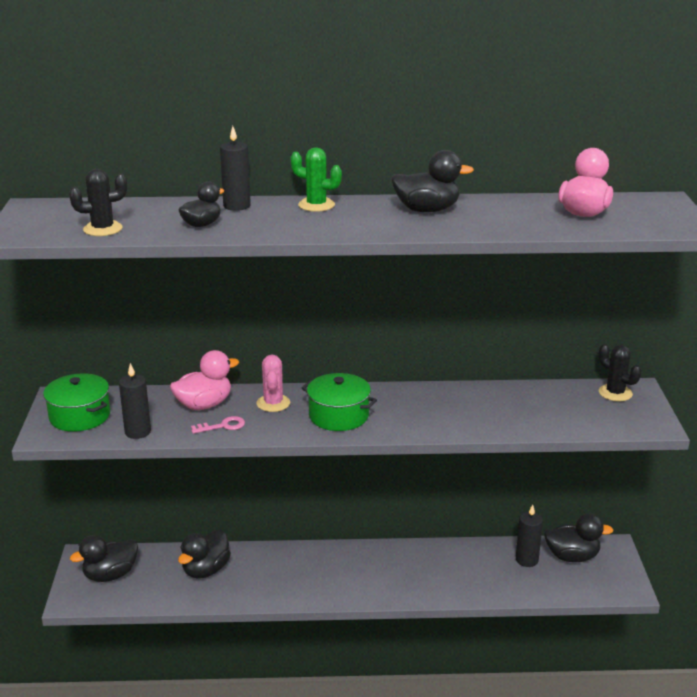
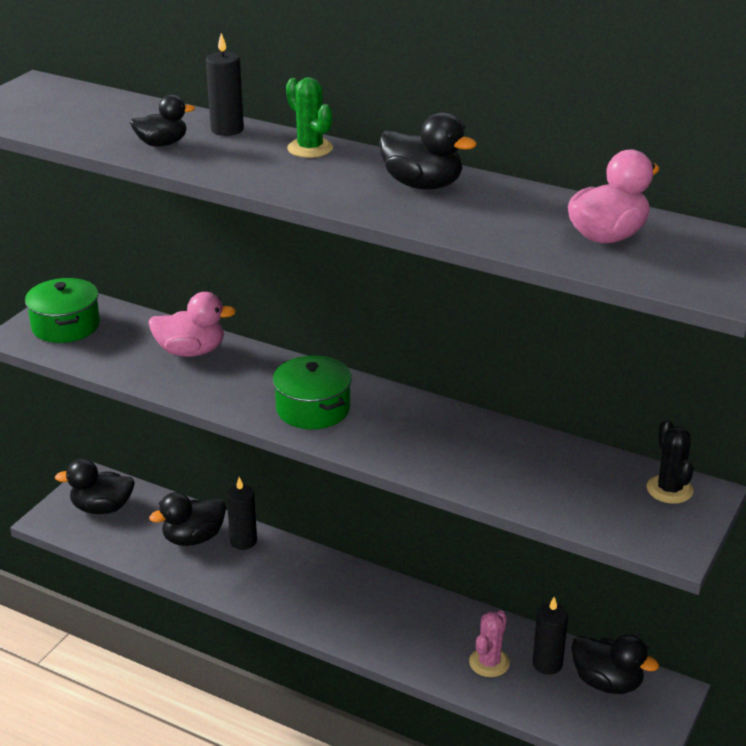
camera: 30 degrees right, 5 degrees up
(103, 229) = (64, 126): black cactus -> none
(138, 432) = (100, 360): black candle -> black candle (243, 541)
(223, 426) = (185, 381): pink key -> none
(273, 403) = (260, 372): pink cactus -> pink cactus (489, 663)

